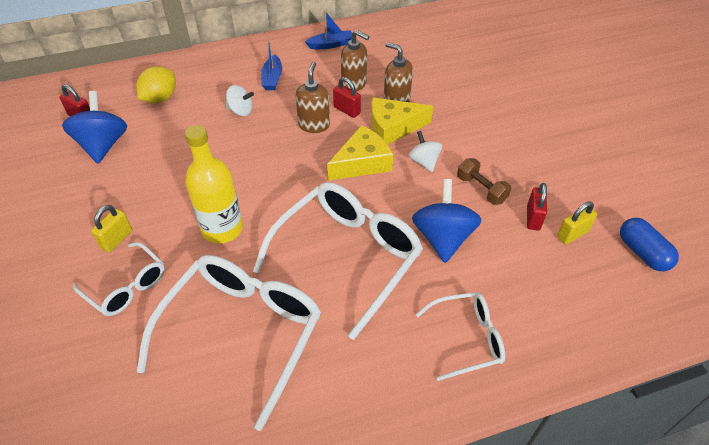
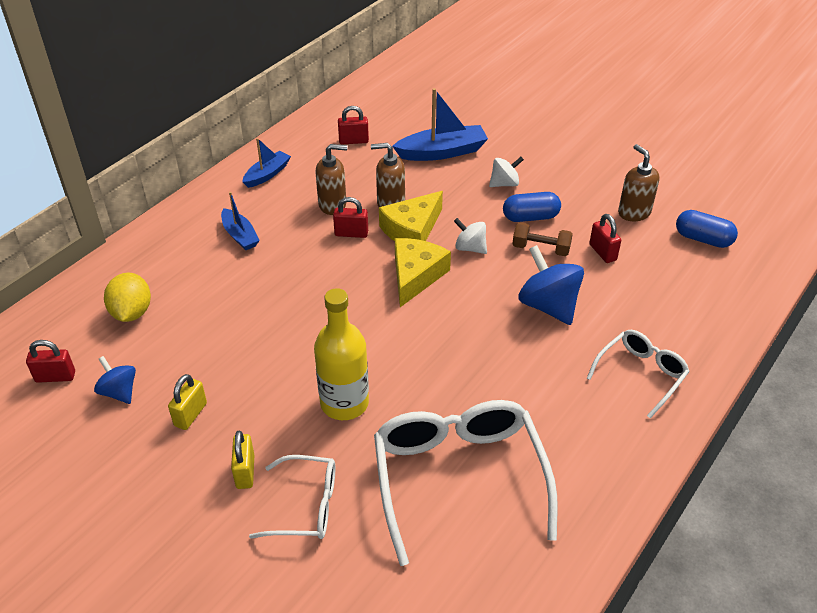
camera: 35 degrees left, 5 degrees down
(103, 145) = (119, 392): blue spinning top -> blue spinning top, size x0.58
(241, 111) = (240, 283): white spinning top -> white spinning top (504, 183)
(314, 125) = (333, 262): brown soap dispenser -> brown soap dispenser (634, 212)
(348, 256) = (485, 363): white glasses -> none
(414, 45) = (353, 141): none -> red padlock
(473, 80) = (442, 152): none -> blue boat
(497, 160) = (530, 217): none -> blue capsule
(572, 234) = (643, 250): yellow padlock -> yellow padlock (190, 414)

